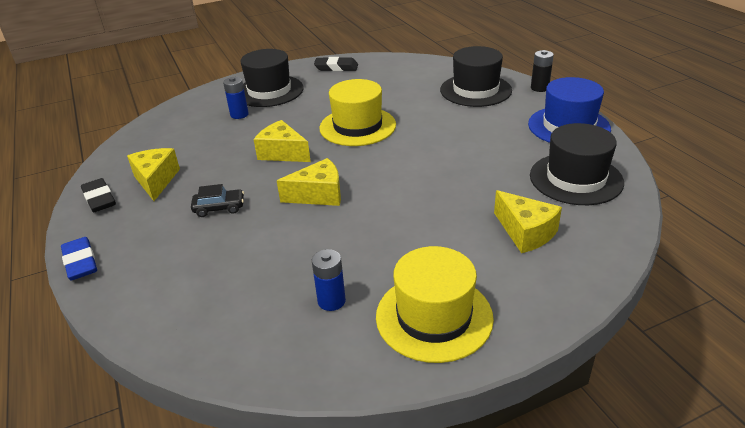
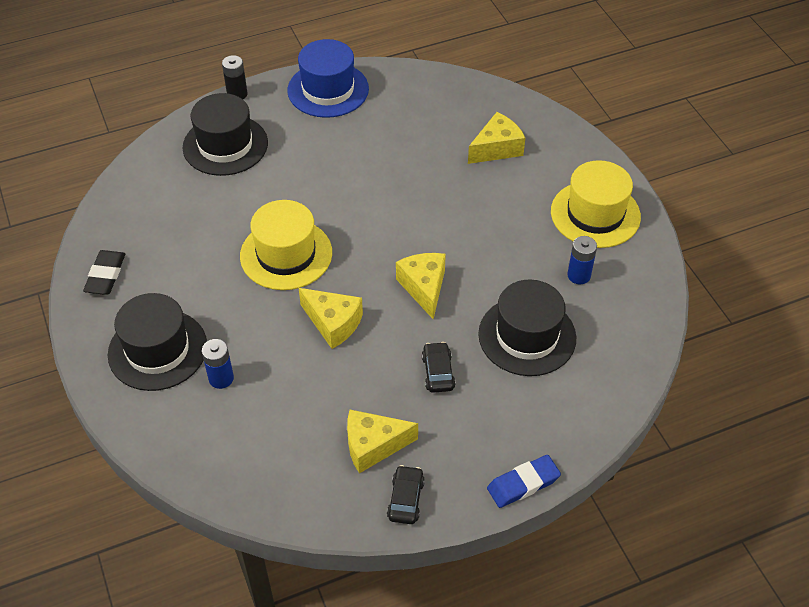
camera: 90 degrees left, 15 degrees up
(99, 199) = (405, 499): black eraser -> black car
(282, 153) = (333, 323): yellow cheese -> yellow cheese turned 90 degrees counterclockwise
(575, 179) = (422, 104): black hat -> black hat (527, 336)

